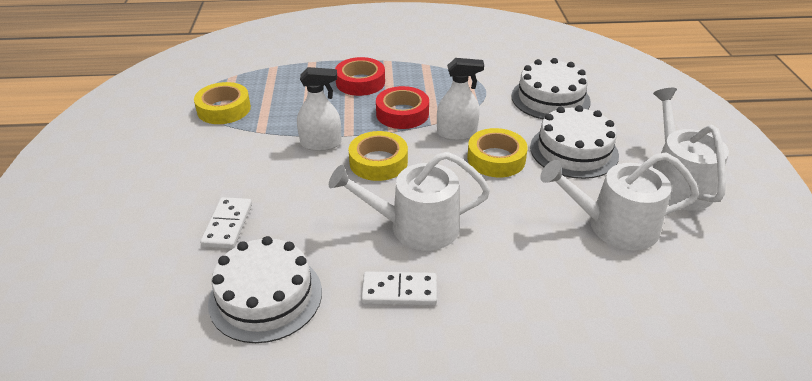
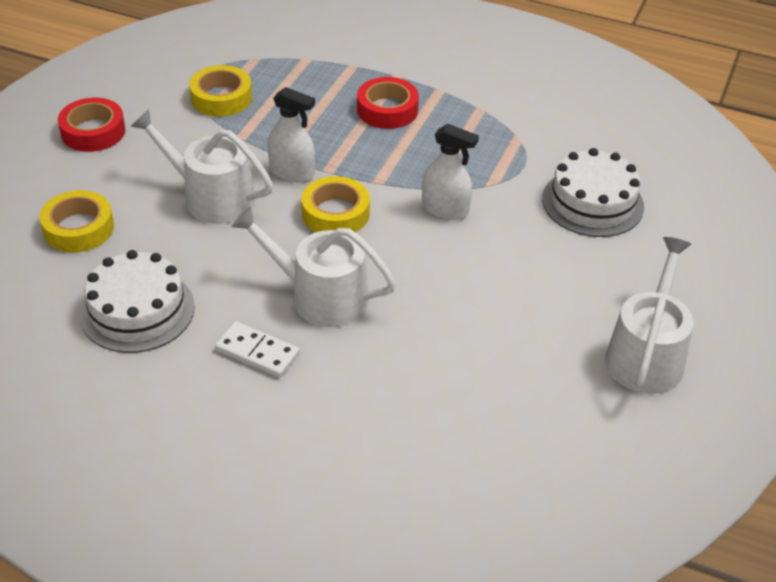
camera: 25 degrees right, 5 degrees up
(228, 225) = (147, 229): white domino -> none
(402, 113) = (404, 165): red tape -> red tape (93, 132)
(496, 159) = (463, 254): yellow tape -> yellow tape (78, 228)
(574, 151) = (560, 275): white cake -> none
(614, 226) = (526, 373): white watering can -> white watering can (211, 197)

